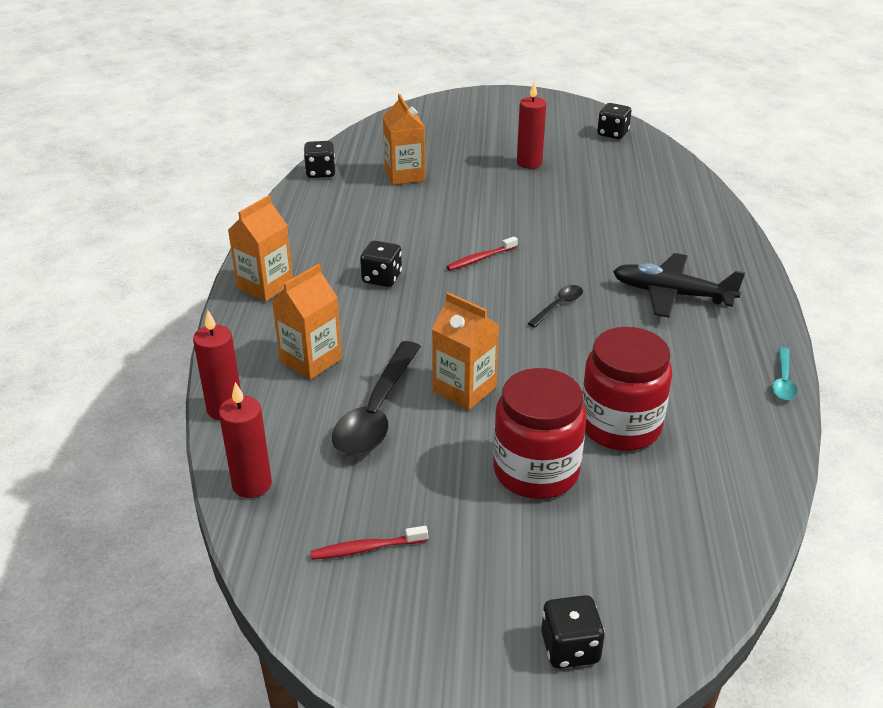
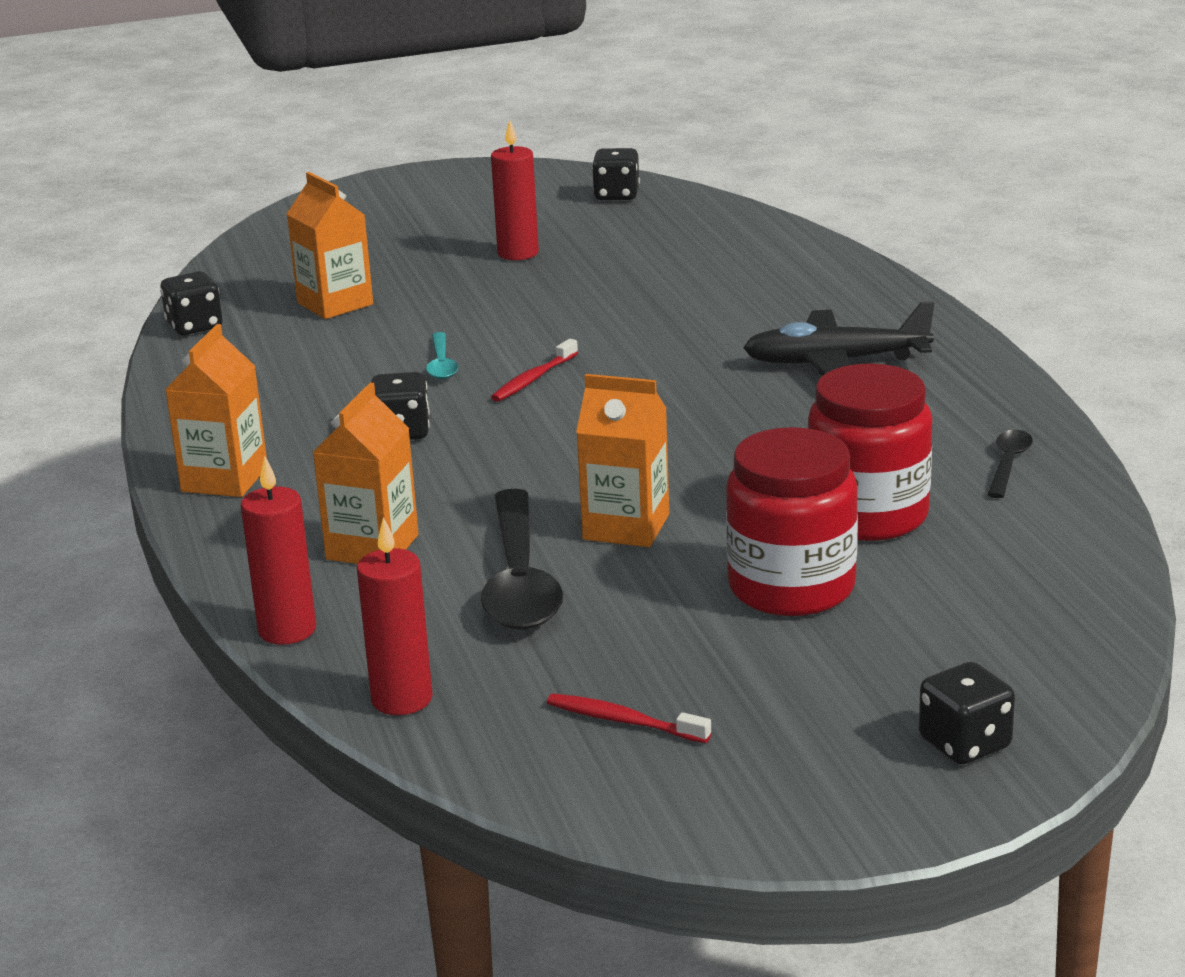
camera: 20 degrees left, 10 degrees down
(367, 548) = (624, 721): red toothbrush -> red toothbrush turned 60 degrees clockwise
(558, 306) = (688, 408): black spoon -> black spoon (1008, 464)
(783, 381) = (1043, 421): turquoise spoon -> turquoise spoon (441, 364)

